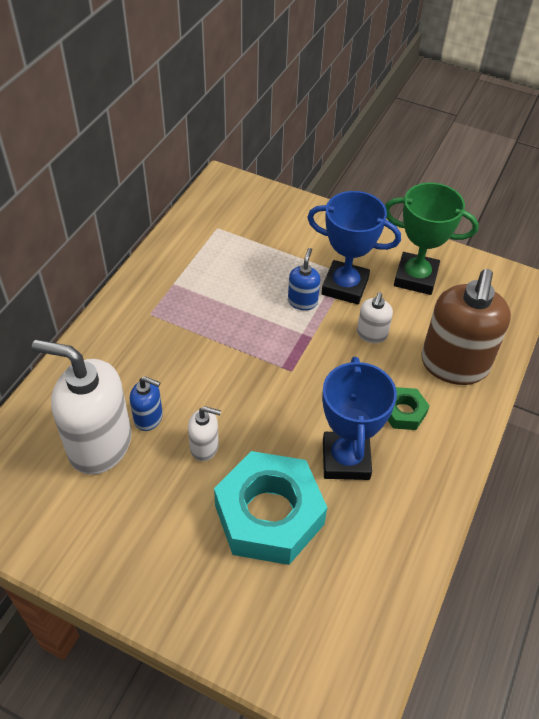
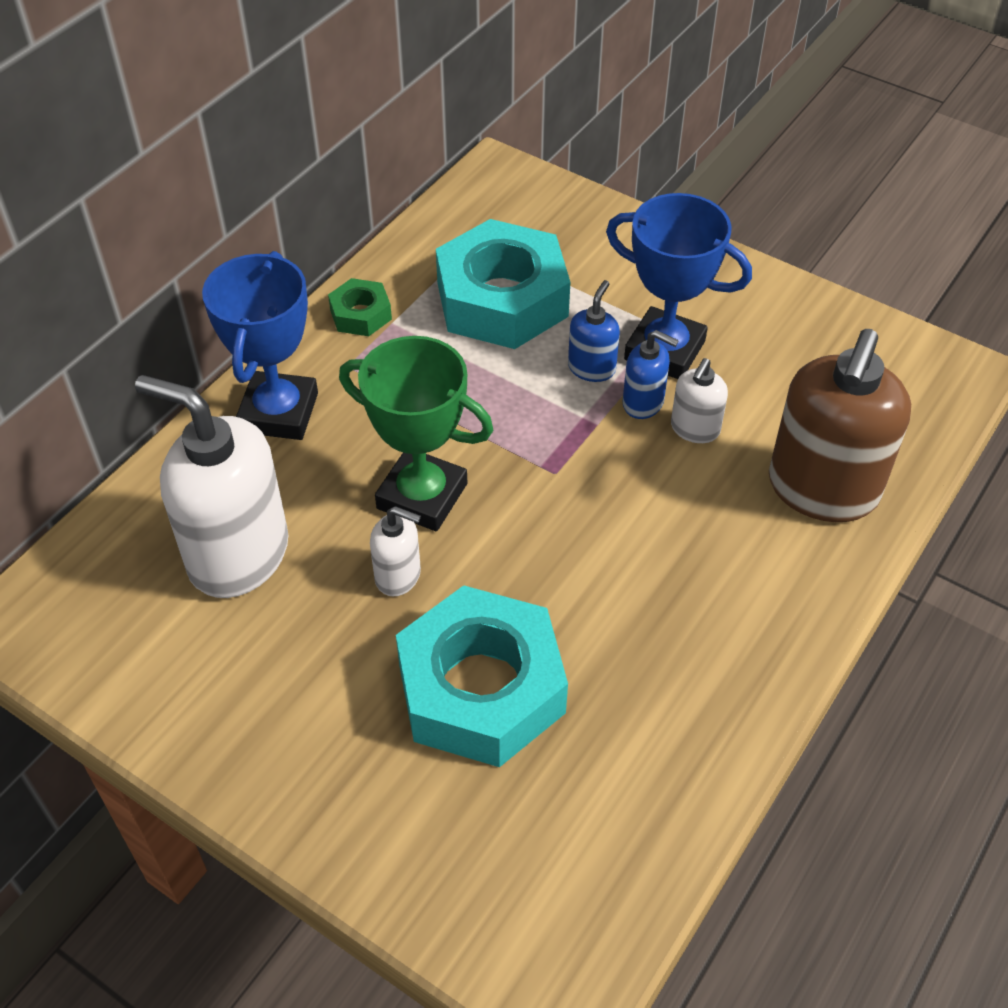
camera: 10 degrees right, 0 degrees up
(149, 418) = (319, 523): blue soap dispenser -> blue soap dispenser (643, 403)
(240, 263) = (502, 300): none -> turquoise nut
(346, 459) = (618, 618): blue trophy -> blue trophy (279, 412)
(403, 412) = (725, 555): green nut -> green nut (360, 314)
(415, 277) = (783, 346): green trophy -> green trophy (422, 496)

